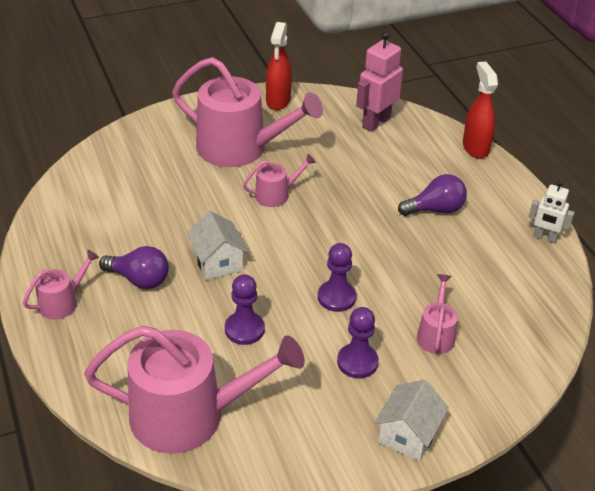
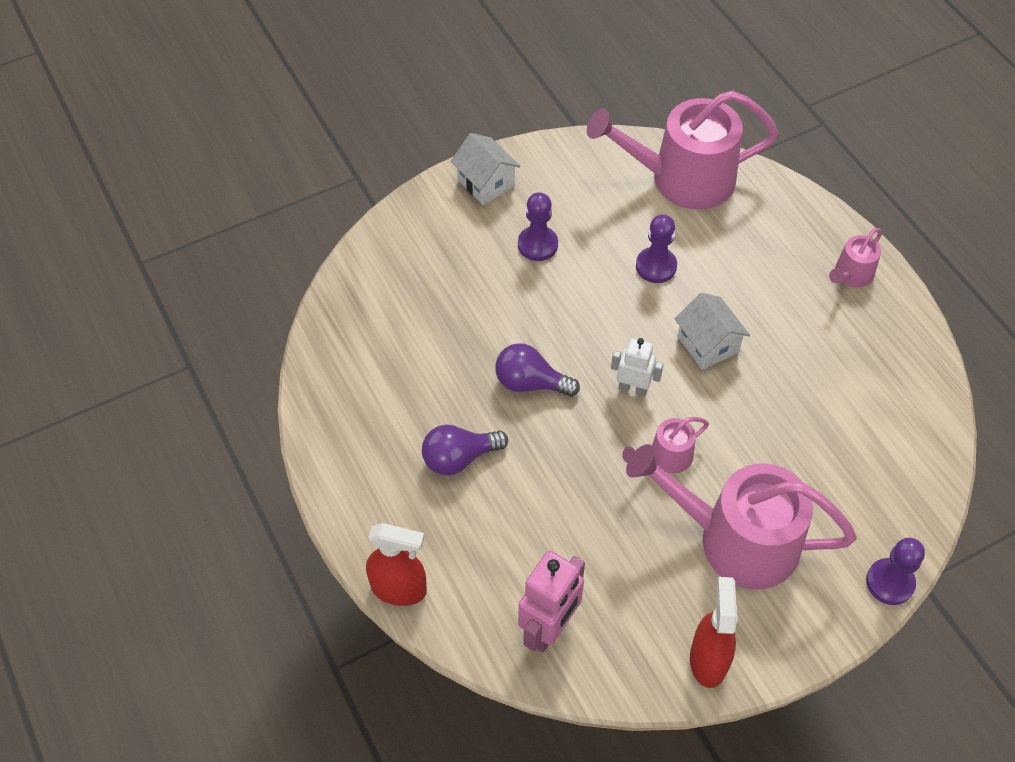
camera: 175 degrees right, 15 degrees up
(139, 280) = (785, 311): purple light bulb -> purple light bulb (530, 383)
(336, 297) = (567, 315): purple pawn -> purple pawn (890, 582)
(408, 435) = (486, 183): white house -> white house turned 60 degrees counterclockwise
(436, 334) = (460, 283): pink watering can -> none
(475, 148) = (399, 589): red spray bottle -> red spray bottle turned 60 degrees counterclockwise
(545, 237) = (324, 429): white robot -> white robot (633, 388)

